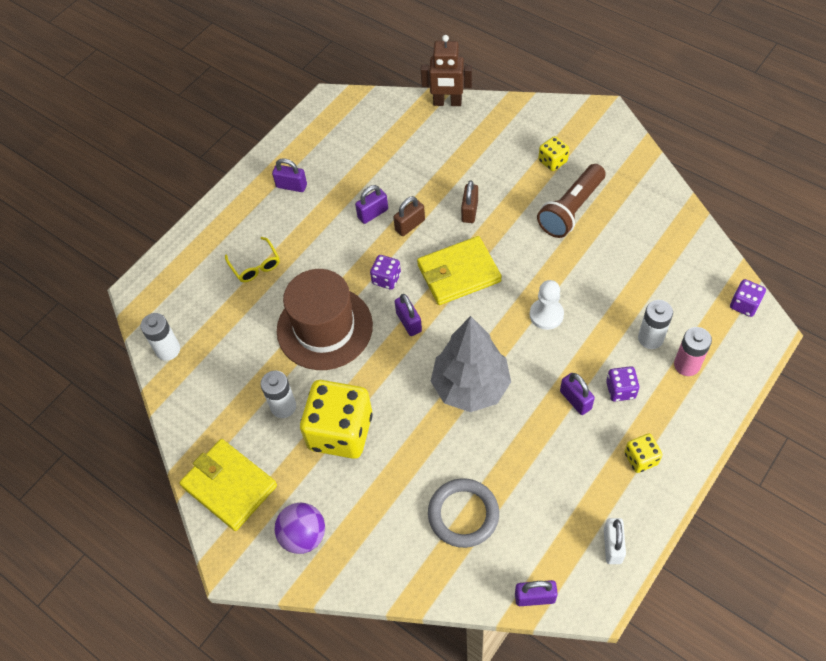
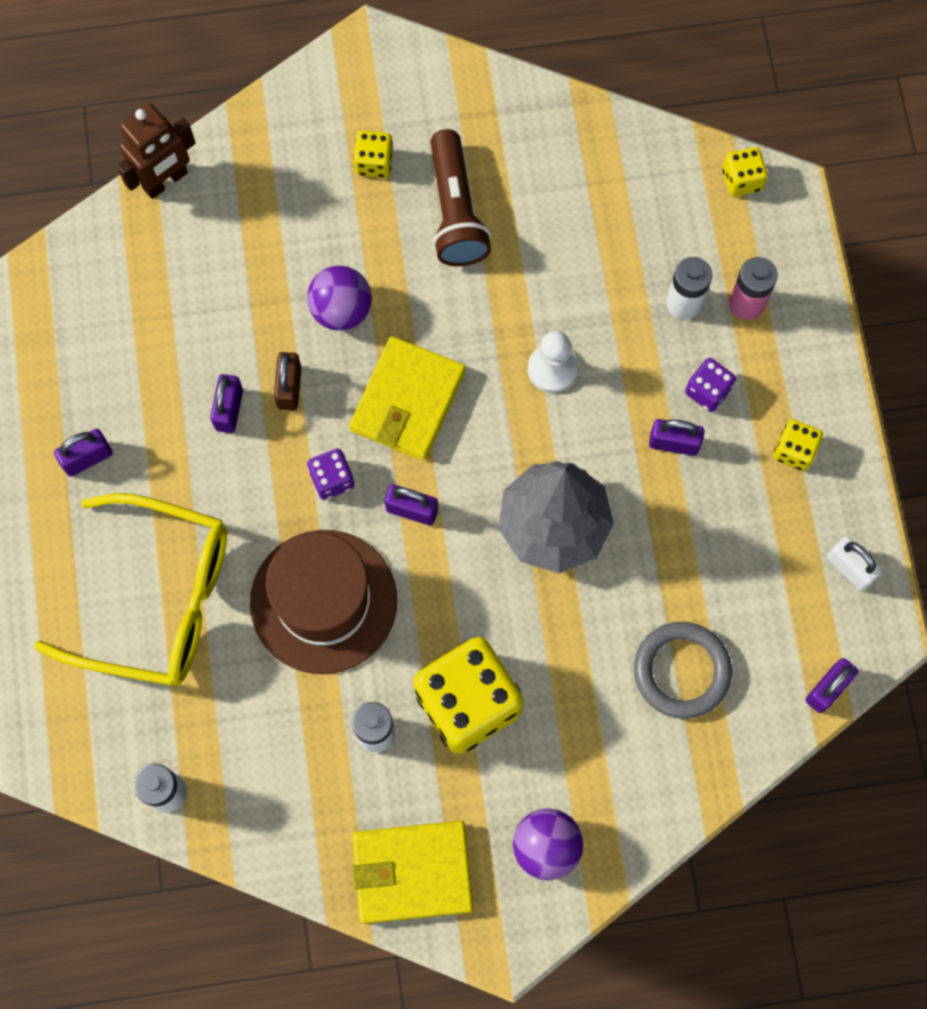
camera: 50 degrees left, 15 degrees up
(255, 265) = (157, 599): yellow glasses -> yellow glasses, size x2.35
(469, 211) = (341, 310): brown padlock -> purple ball
(744, 305) = (741, 180): purple dice -> yellow dice

